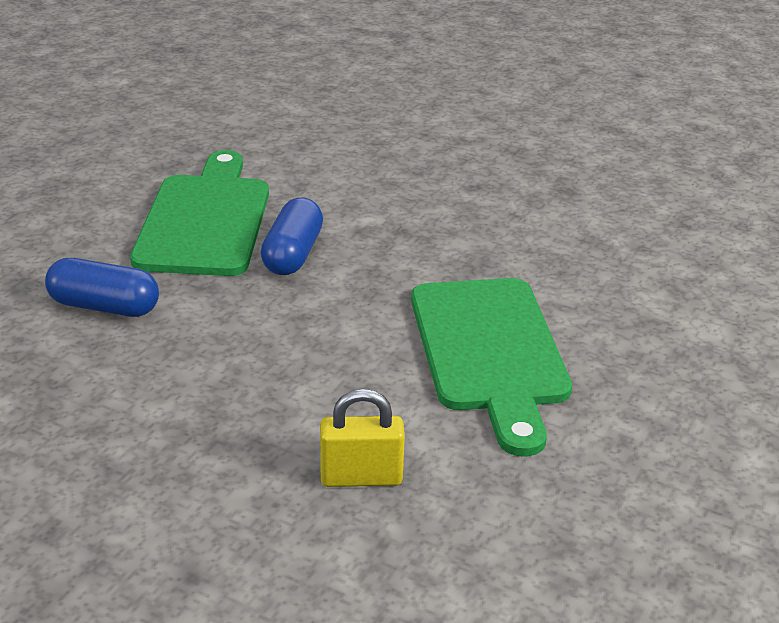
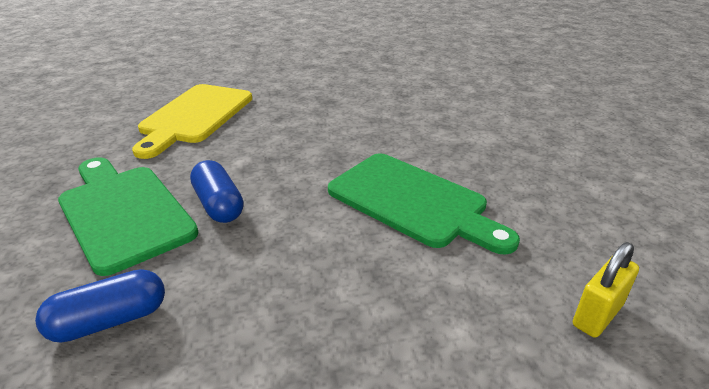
camera: 40 degrees left, 0 degrees up
(361, 477) = (459, 327): yellow padlock -> yellow padlock (597, 315)
(384, 144) = (195, 116): none -> yellow cutting board

